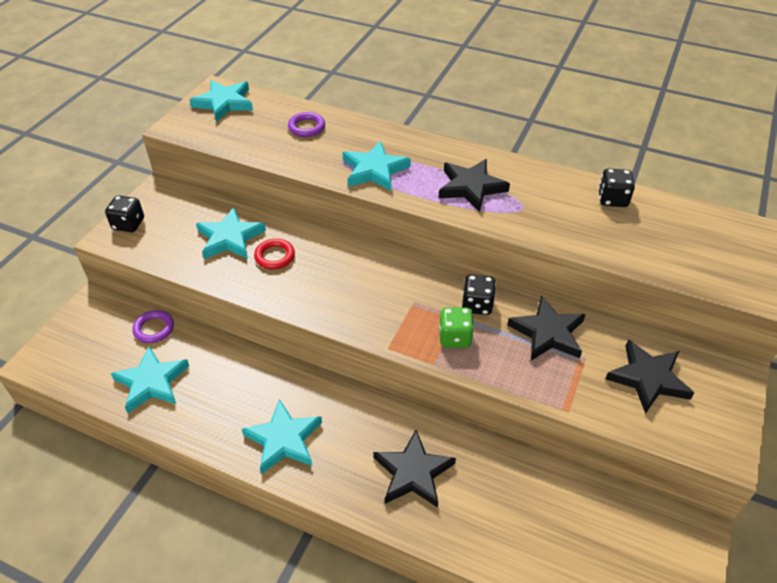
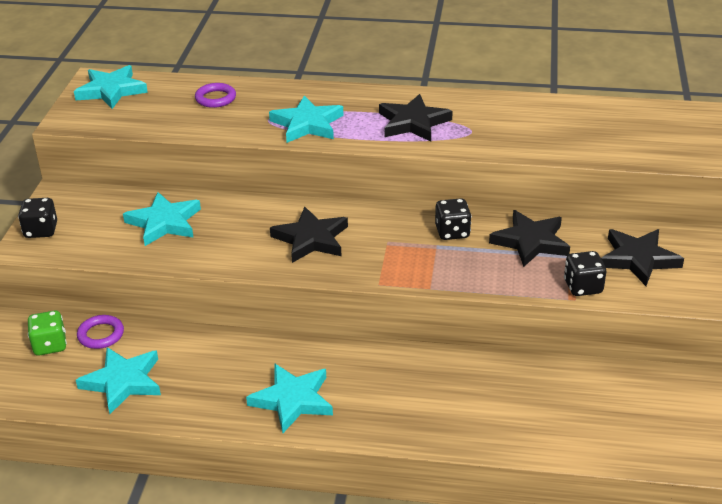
camera: 15 degrees left, 10 degrees down
(275, 256) = (222, 230): red ring -> none
(413, 472) = (438, 398): black star -> black star (311, 239)
(455, 338) = (442, 263): green dice -> green dice (50, 345)
(612, 199) = (555, 110): black dice -> black dice (583, 287)

